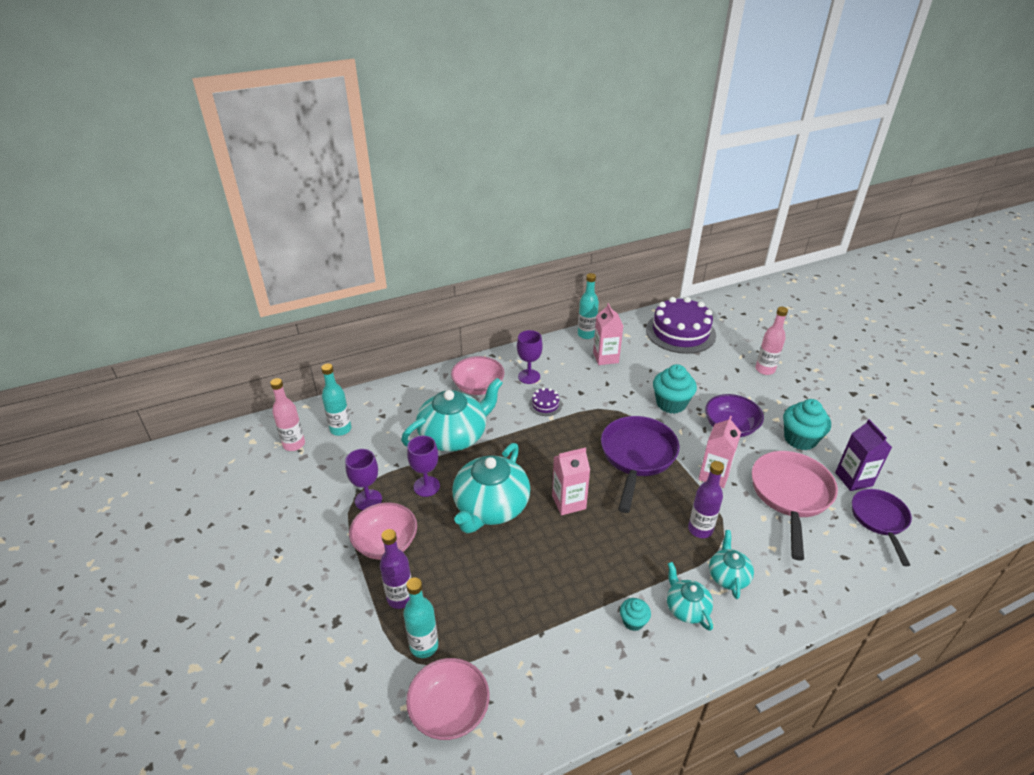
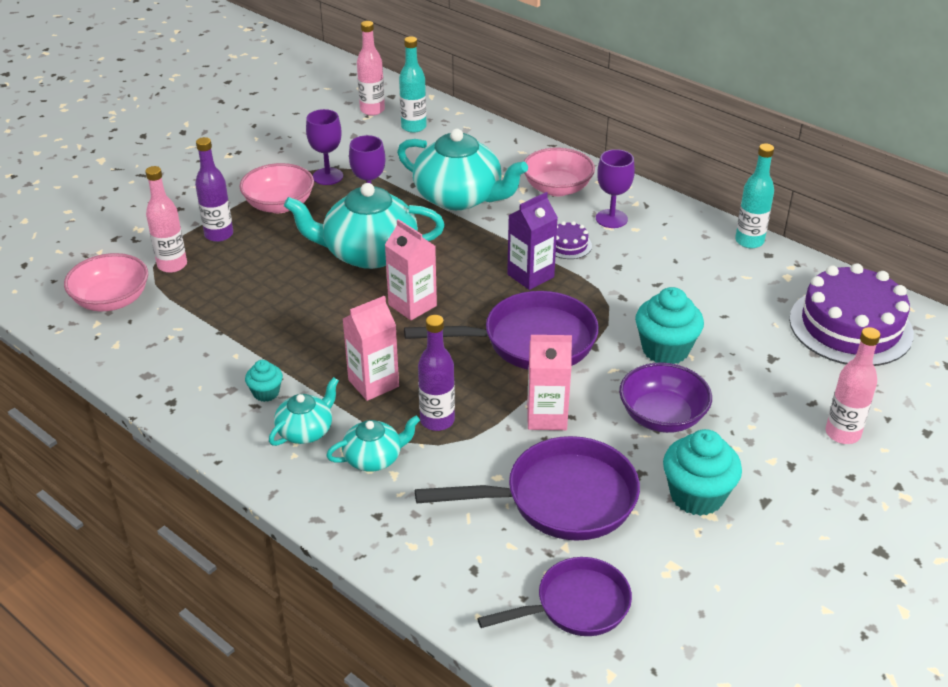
camera: 65 degrees right, 0 degrees up
(424, 646) = (172, 265): turquoise bottle -> pink bottle
(605, 357) = (713, 270): pink carton -> pink carton (373, 383)
(790, 495) = (560, 499): pink pan -> purple pan
(853, 479) = (648, 568): purple carton -> purple carton (530, 276)

